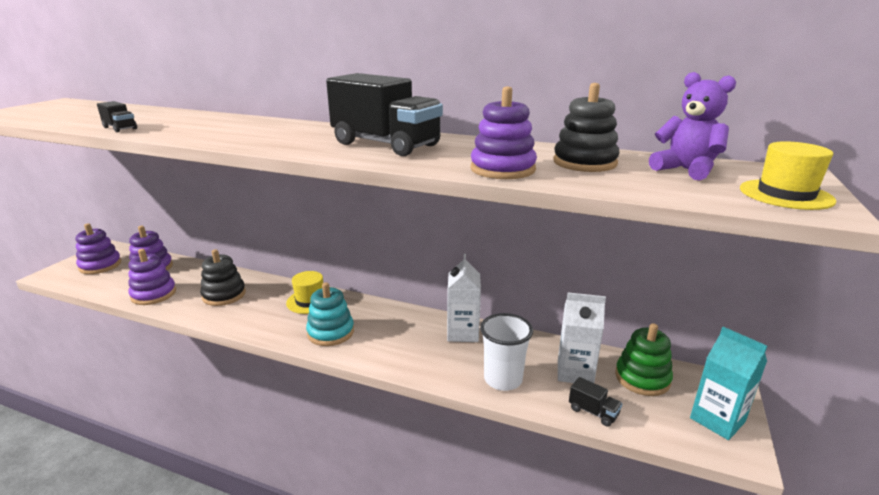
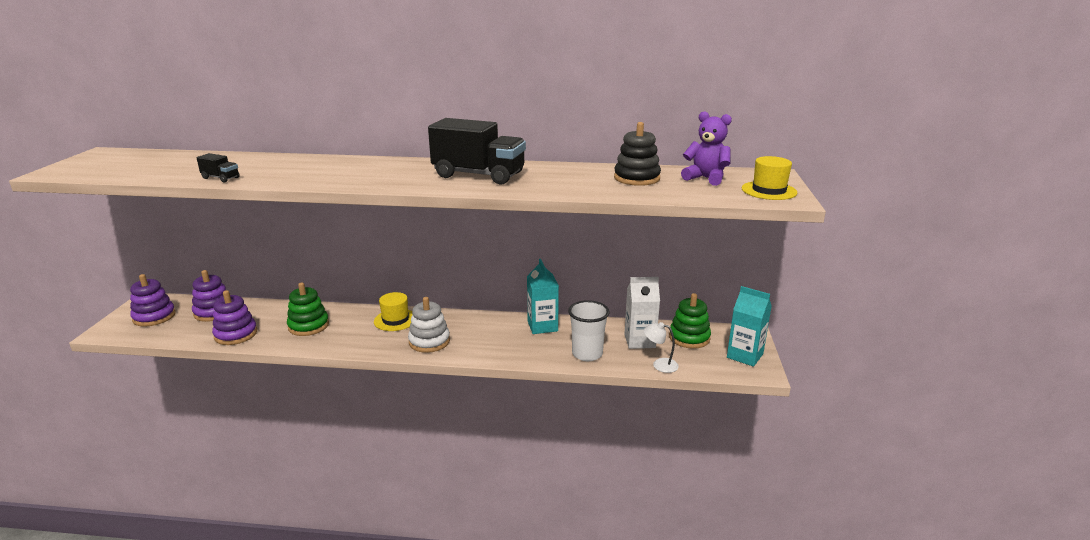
camera: 15 degrees left, 0 degrees up
(224, 295) = (308, 326): black stacking toy -> green stacking toy
(330, 332) = (429, 341): turquoise stacking toy -> white stacking toy
(463, 333) = (542, 326): white carton -> turquoise carton
(502, 169) = (582, 189): purple stacking toy -> none
(593, 412) = (660, 364): black truck -> white lamp

